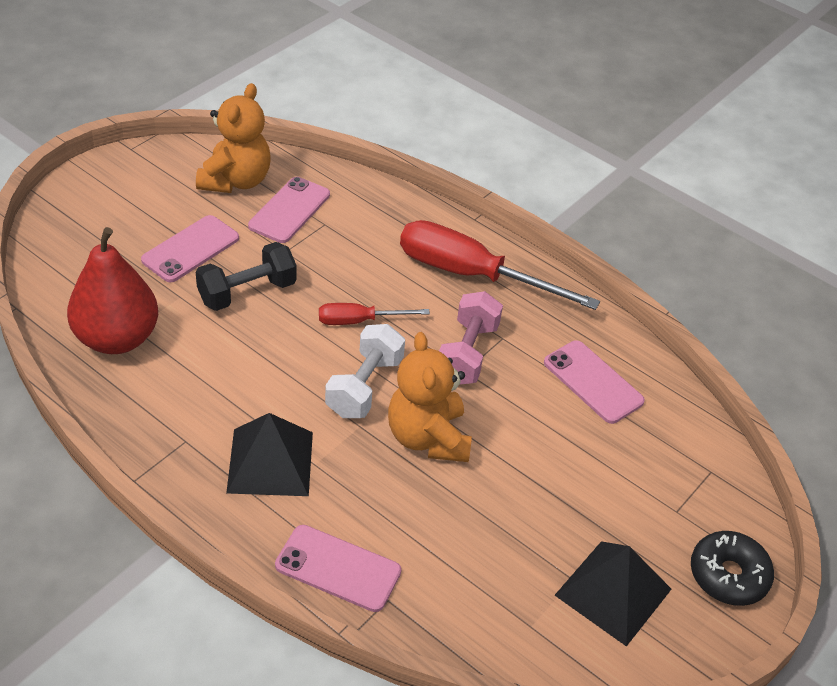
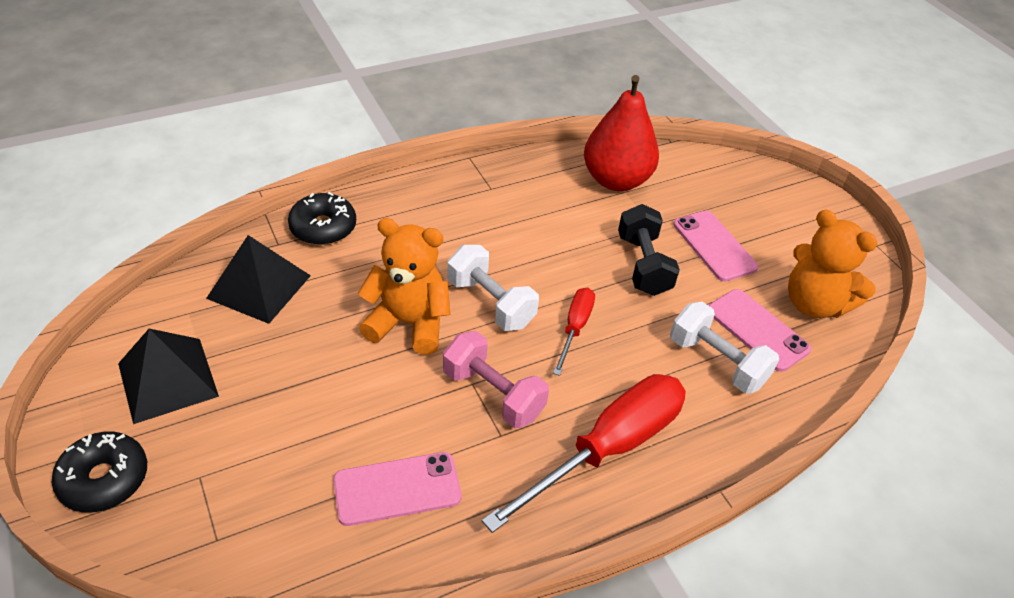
camera: 115 degrees right, 0 degrees up
(270, 462) = (443, 223): black pyramid -> black pyramid (259, 286)
(338, 568) = (323, 227): pink phone -> black donut
(342, 229) = (717, 362): none -> white dumbbell

